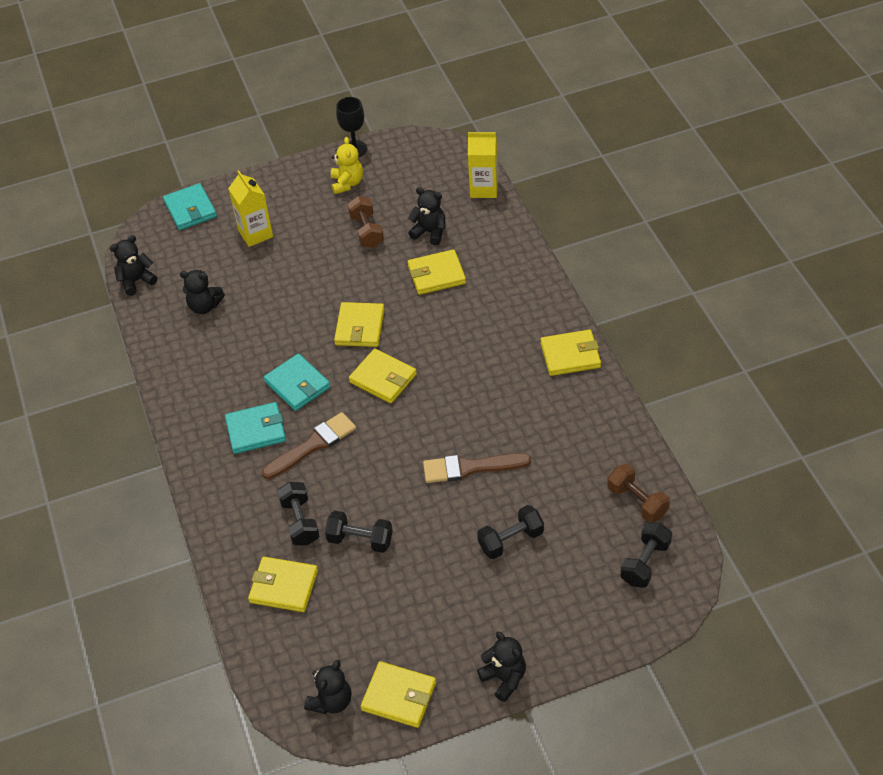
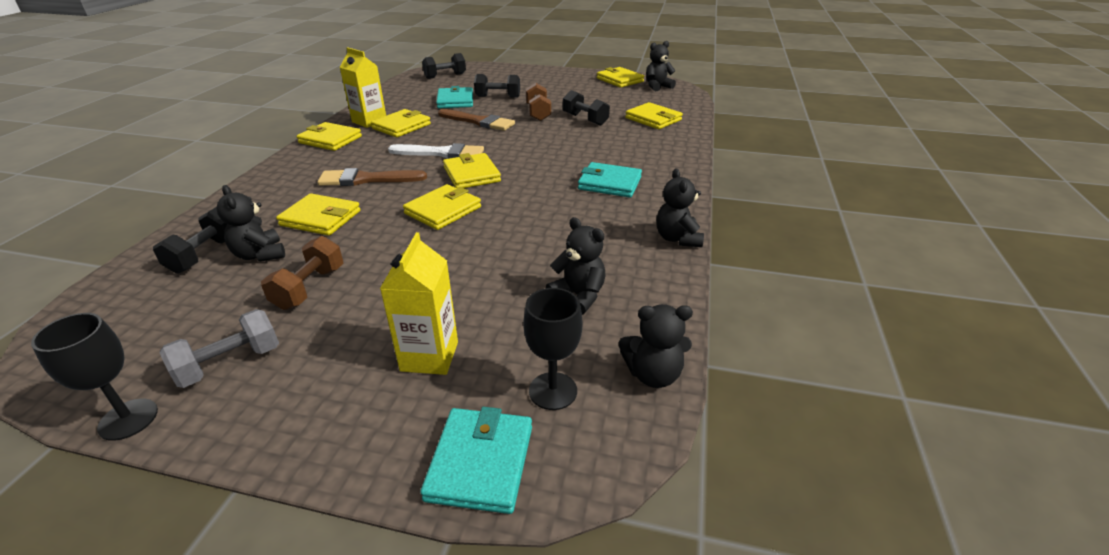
camera: 150 degrees left, 15 degrees down
(181, 249) = (553, 391): none -> black goblet
(297, 384) = (545, 196): turquoise wallet -> turquoise wallet (455, 101)
(300, 522) = (618, 135): black dumbbell -> black dumbbell (205, 254)
(313, 445) = (571, 162): brown brush -> brown brush (366, 179)
(347, 183) = (230, 364): yellow teddy bear -> grey dumbbell
(442, 393) = (441, 153): none -> white brush
(484, 188) = (136, 269): yellow carton -> yellow carton (369, 121)
(504, 678) = (561, 72): black teddy bear -> black teddy bear (677, 239)
(536, 414) = (401, 126): none -> yellow wallet
(637, 501) = (413, 88): brown dumbbell -> brown dumbbell (538, 113)

